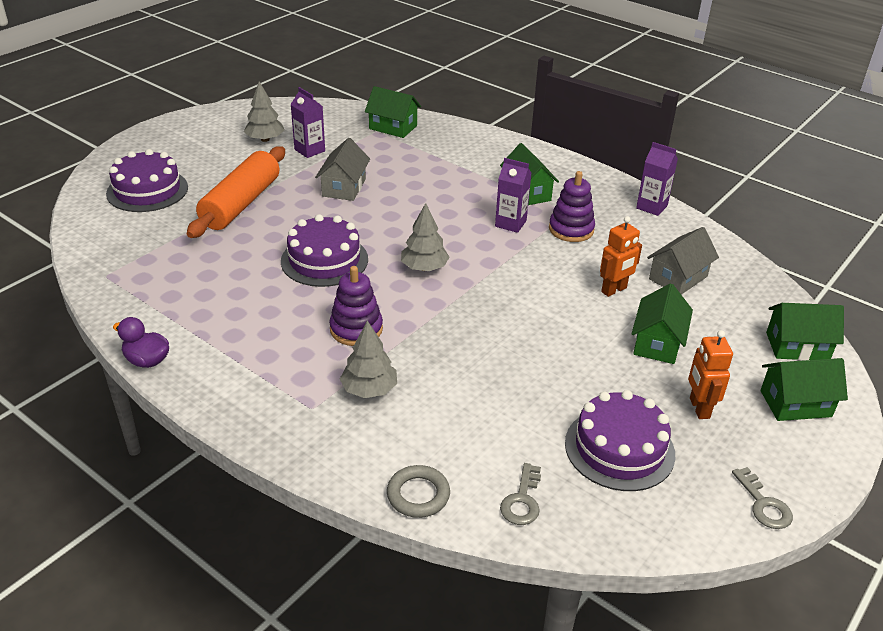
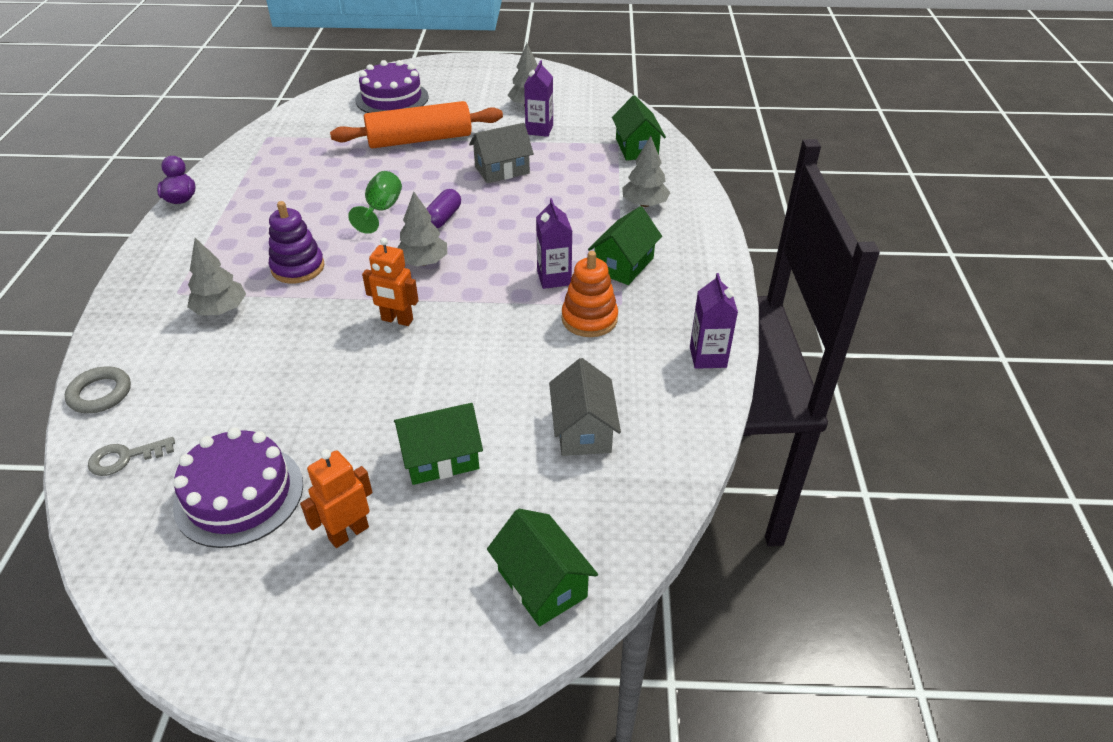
camera: 55 degrees right, 5 degrees up
(324, 260) = (381, 210): purple cake -> green goblet
(375, 237) = (443, 218): none -> purple capsule
(466, 155) = (644, 204): none -> grey tree
(571, 229) = (589, 319): purple stacking toy -> orange stacking toy
(614, 290) = (508, 391): orange robot -> orange robot (397, 320)
(678, 278) = (583, 430): grey house -> grey house turned 75 degrees clockwise
(763, 504) = (215, 646): grey key -> none
(795, 403) = (421, 618): green house -> none

